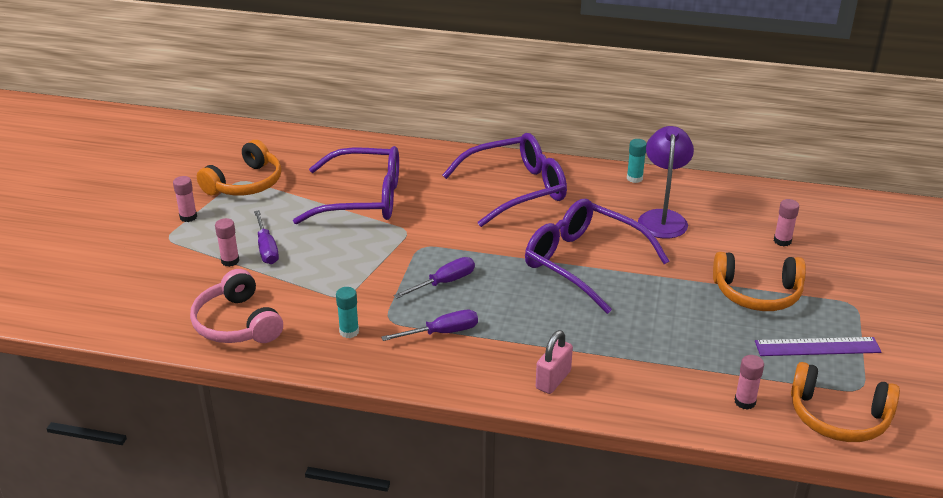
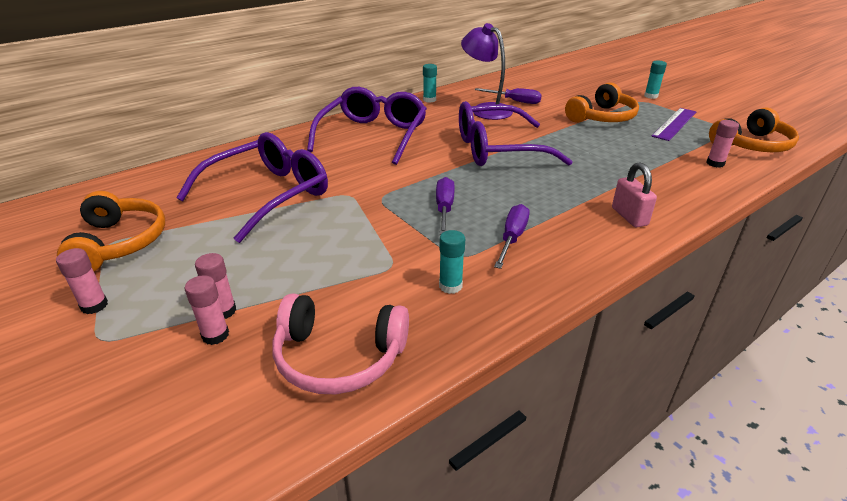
camera: 50 degrees left, 0 degrees up
(266, 248) = (245, 277): purple screwdriver -> purple screwdriver (515, 101)
(782, 241) = (557, 92): pink glue stick -> pink glue stick (215, 335)
(881, 306) = (651, 96): none -> turquoise glue stick

